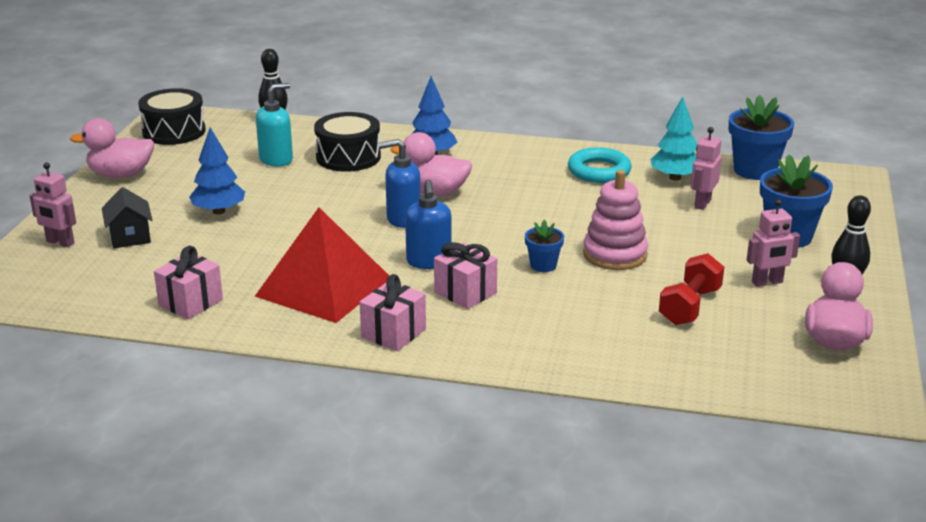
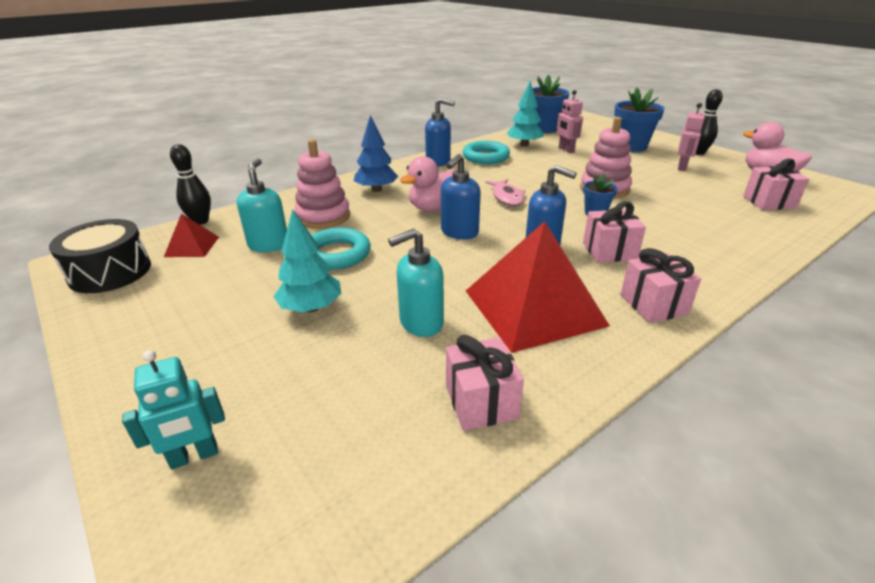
camera: 50 degrees left, 5 degrees up
(60, 242) = (194, 456): pink robot -> turquoise robot
(121, 175) = (126, 338): pink duck -> none
(130, 237) = (273, 388): black house -> none
(219, 211) = (311, 308): blue tree -> turquoise tree
(237, 137) = (192, 246): none -> red pyramid
(249, 254) = (421, 323): none -> turquoise soap dispenser
(298, 188) = (337, 254): none -> turquoise ring
(348, 157) = (323, 216): black drum -> pink stacking toy
(510, 214) = (507, 197): none -> pink fish
(543, 155) = (438, 162): none -> blue soap dispenser
(690, 306) = (696, 193): red dumbbell -> none
(734, 353) = (769, 202): none -> pink gift

